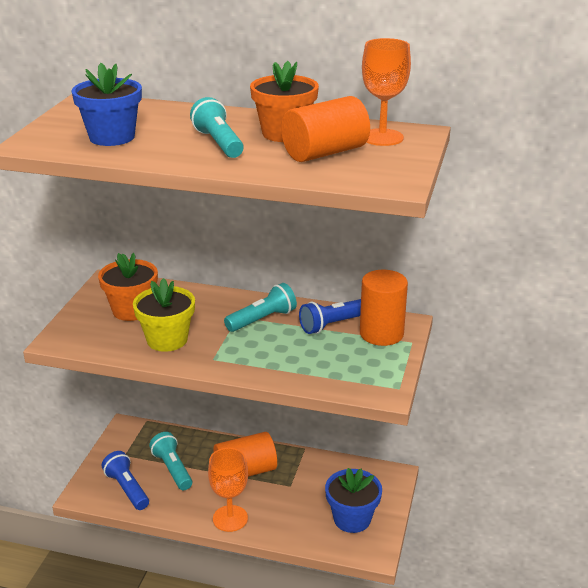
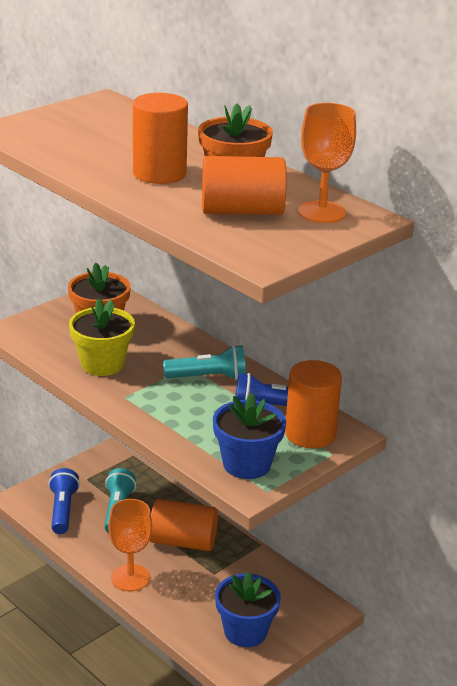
camera: 30 degrees right, 0 degrees up
(112, 137) = (76, 142): blue flower pot -> blue flower pot (247, 464)
(218, 143) = (159, 173): turquoise flashlight -> orange cylinder

